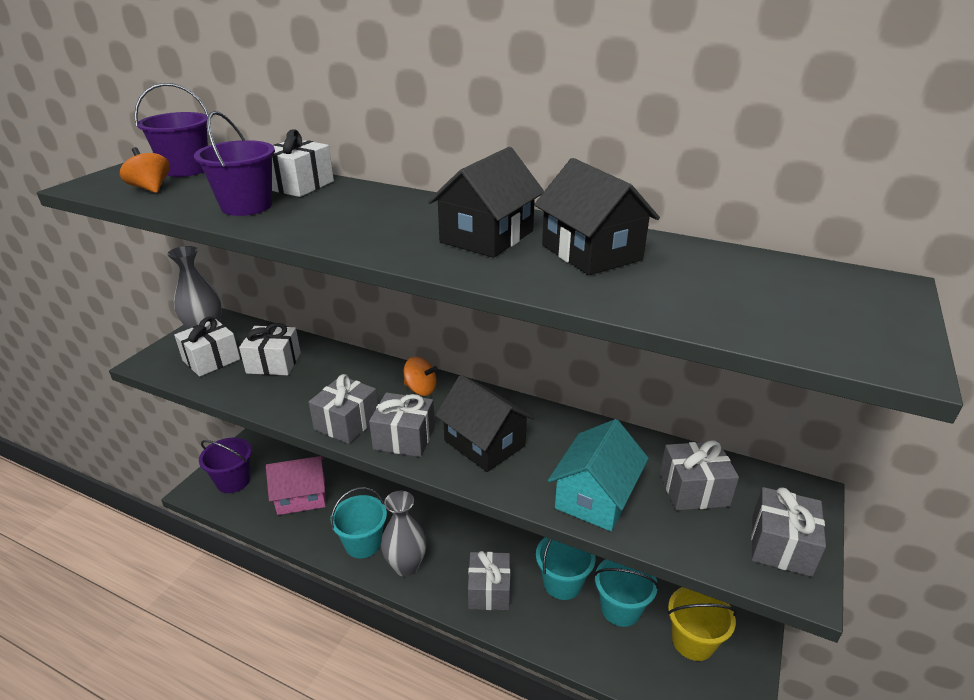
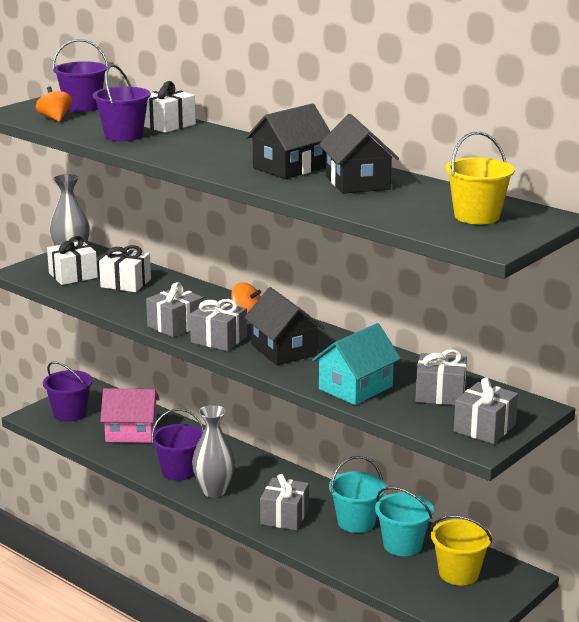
camera: 15 degrees right, 10 degrees down
(363, 543) = (179, 471): turquoise bucket -> purple bucket
(800, 297) = (477, 216): none -> yellow bucket

